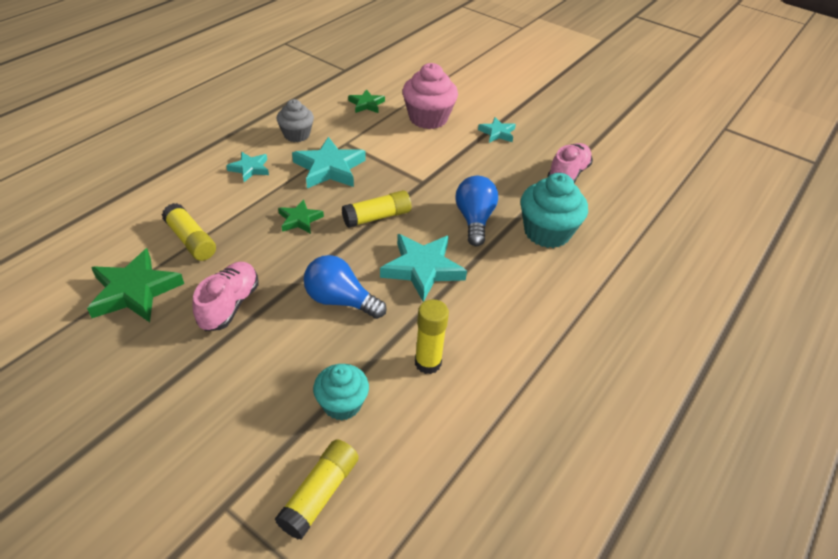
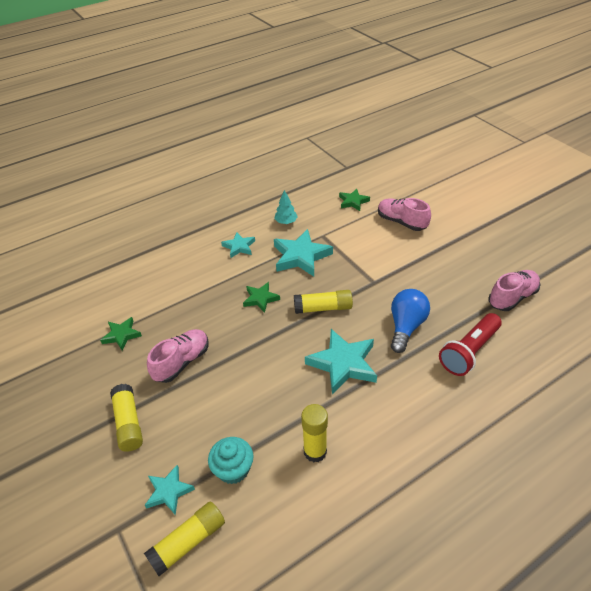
camera: 25 degrees right, 0 degrees up
(135, 291) = (121, 335): green star -> green star, size x0.57
(191, 240) = (174, 301): yellow glue stick -> yellow glue stick (128, 423)
(296, 135) = (286, 222): grey cupcake -> turquoise tree
(340, 300) = (265, 377): blue light bulb -> none
(428, 118) = (401, 222): pink cupcake -> pink shoe
(497, 133) = (459, 245): turquoise star -> turquoise star (169, 491)
(547, 232) = (469, 352): turquoise cupcake -> red flashlight

